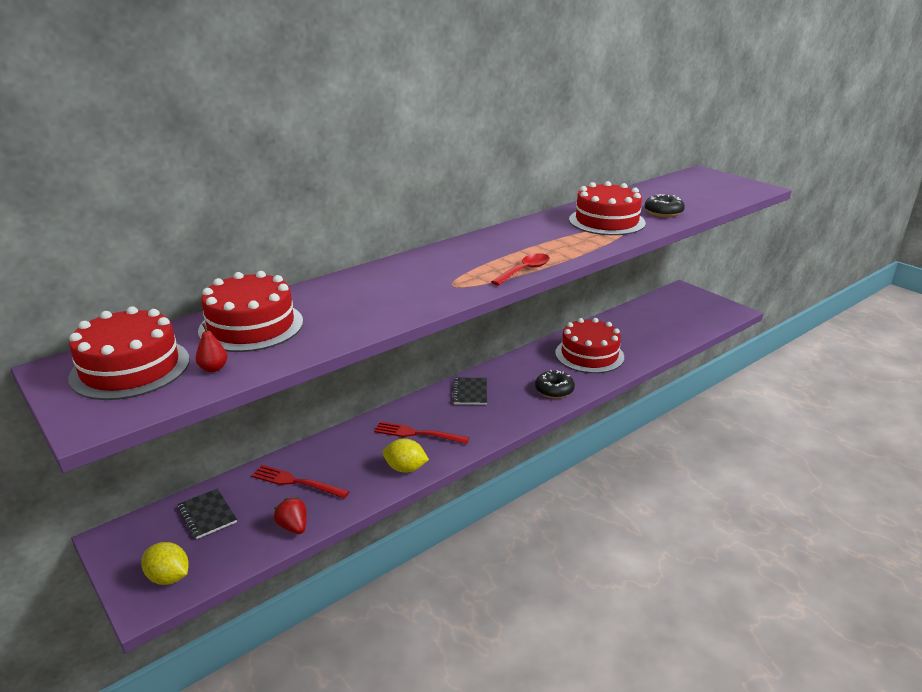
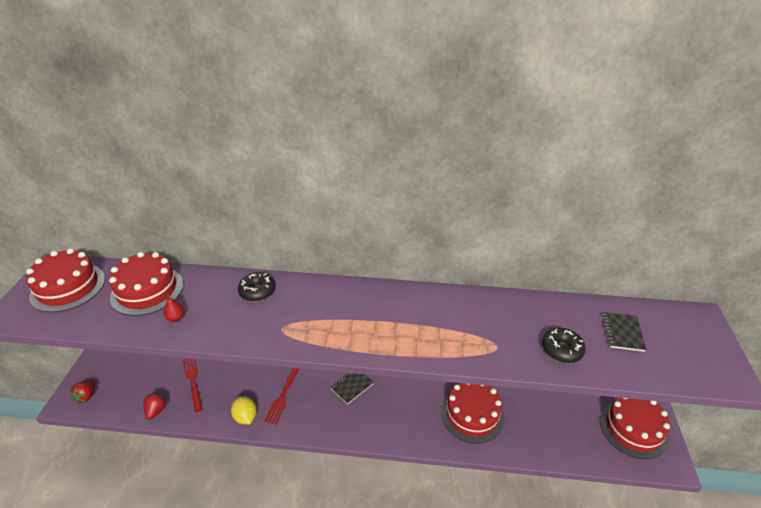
camera: 45 degrees right, 10 degrees up
(169, 577) = (86, 396): yellow lemon -> red strawberry
(207, 515) = (140, 370): black notebook -> black notebook (622, 332)
(213, 368) = (88, 313): red pear -> red pear (176, 318)
(417, 434) = (283, 395): red fork -> red fork turned 135 degrees counterclockwise
(524, 270) = (343, 345): red spoon -> none
(554, 390) = (404, 427): black donut -> black donut (257, 291)
(606, 221) = (492, 329): red cake -> red cake (633, 429)

